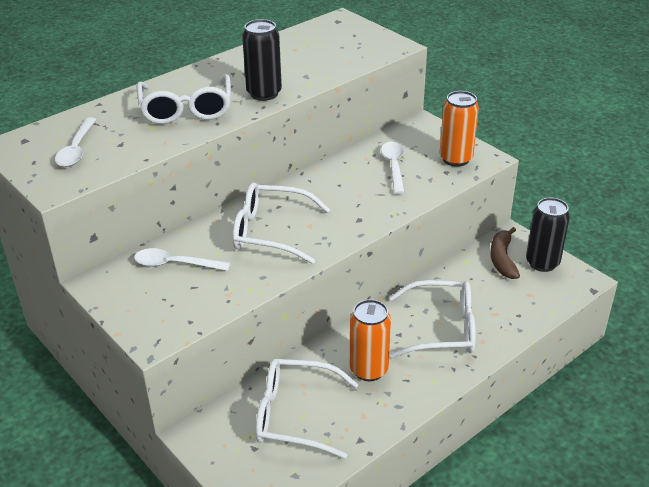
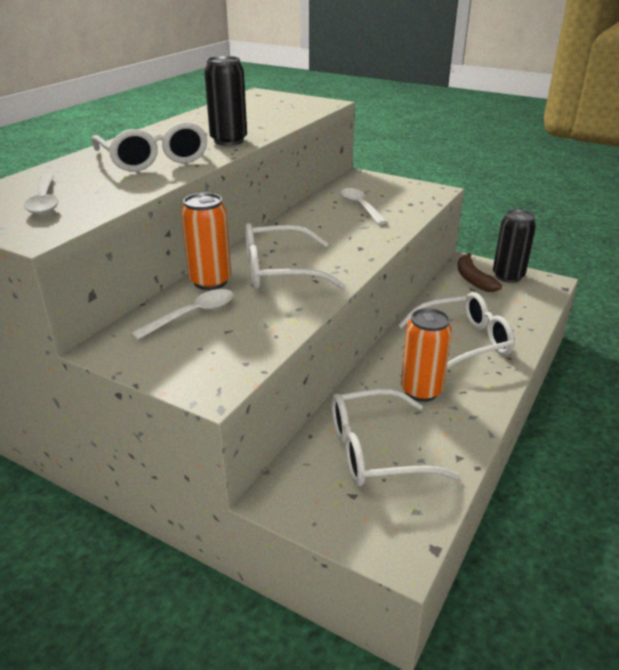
camera: 20 degrees left, 5 degrees down
(175, 264) = (192, 315): white spoon -> white spoon turned 150 degrees clockwise
(455, 159) = (411, 194): orange can -> orange can (210, 282)

